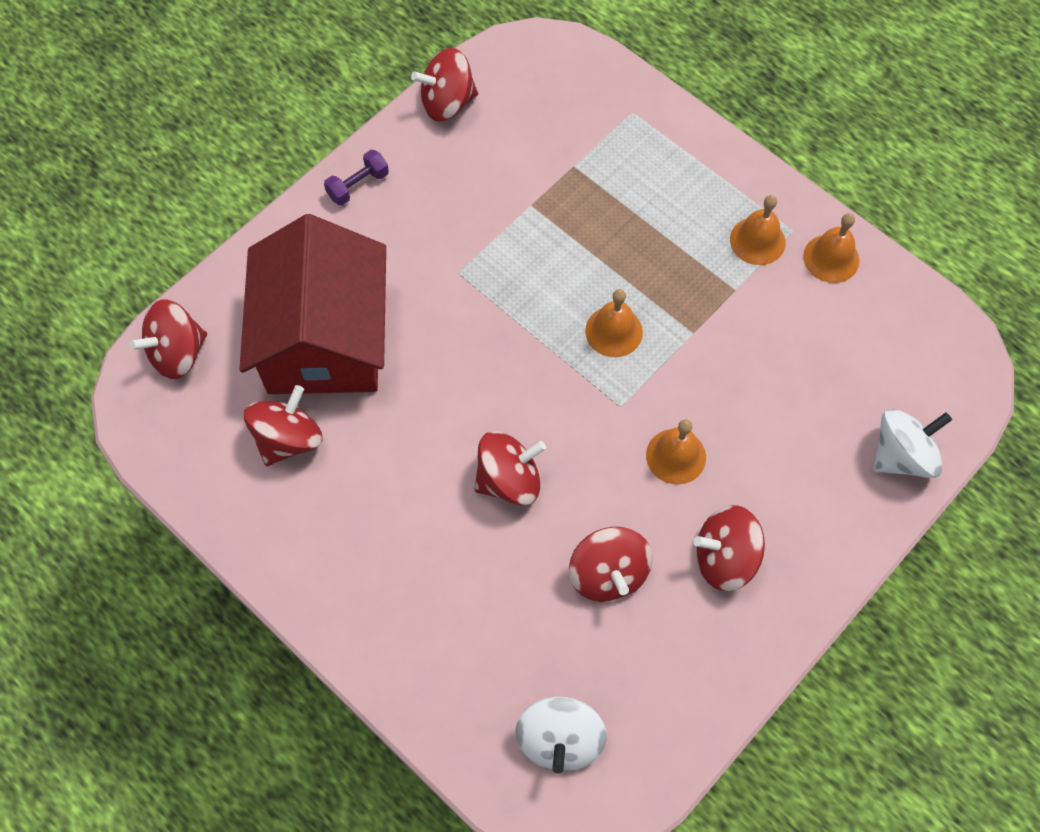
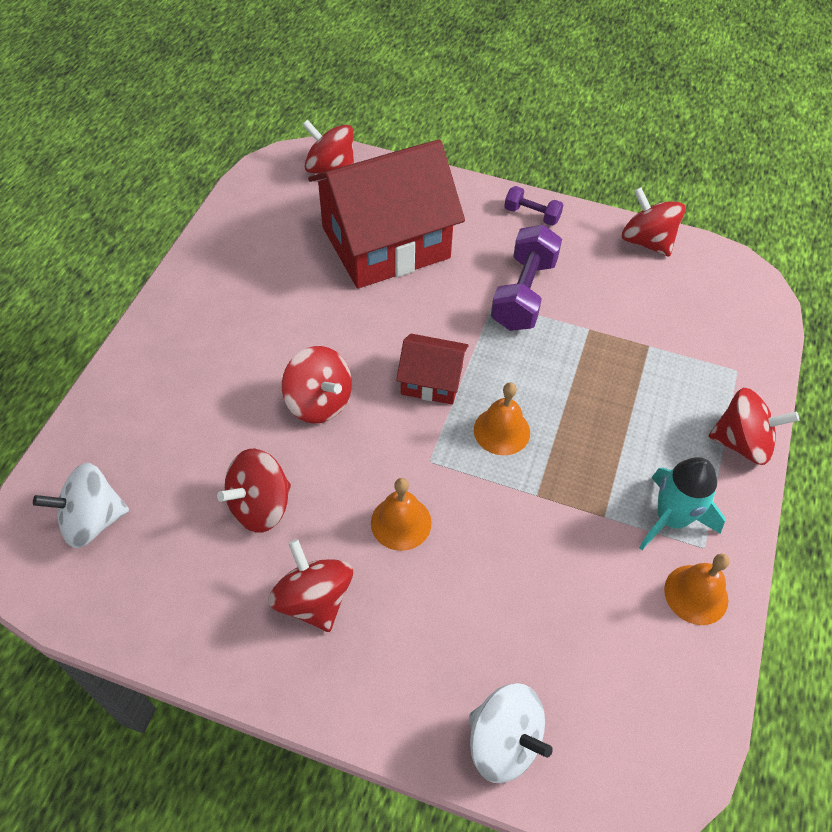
camera: 65 degrees right, 10 degrees down
(288, 439) = (291, 252): red spinning top -> red spinning top (742, 442)
(460, 241) = (523, 294): none -> purple dumbbell
(529, 367) = (431, 380): none -> red house
(757, 241) = (671, 518): orange bell -> turquoise rocket

